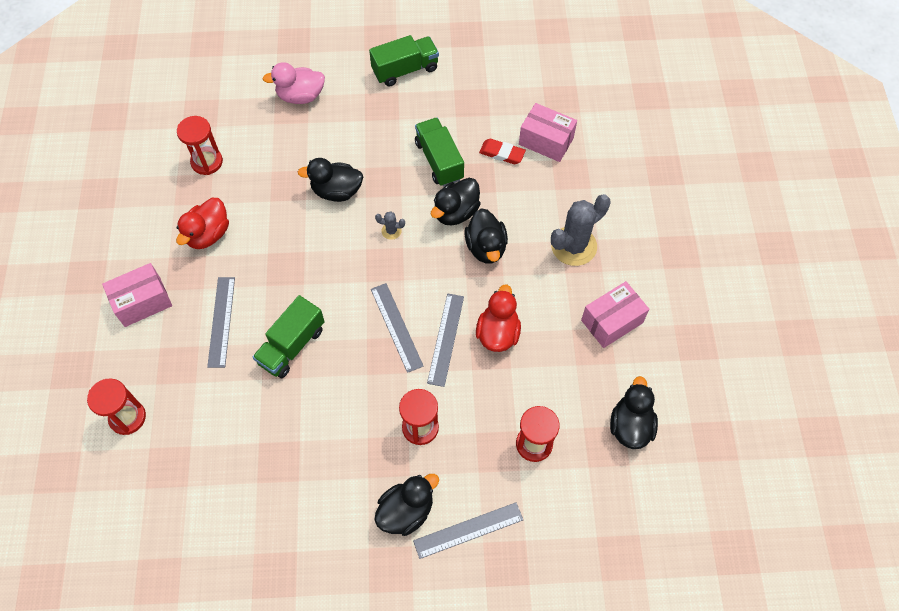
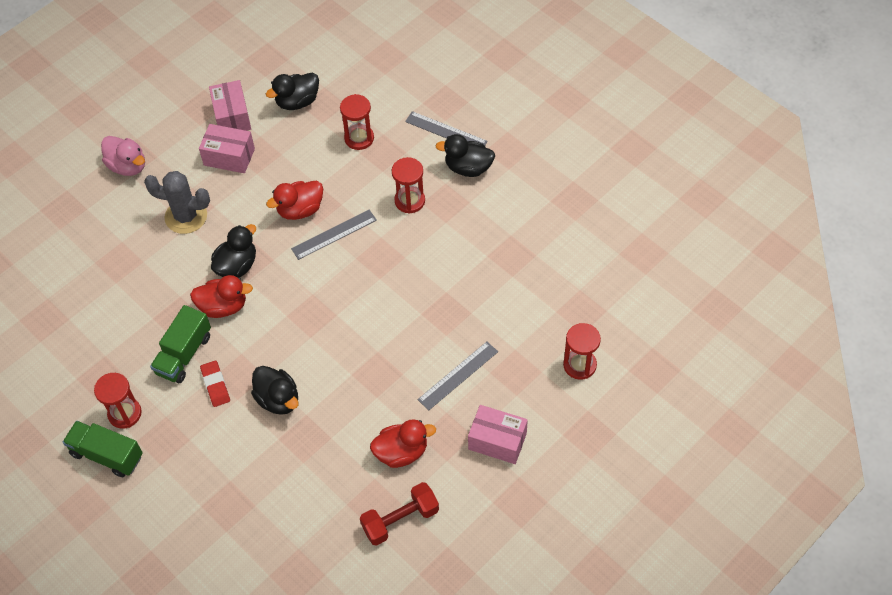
camera: 130 degrees left, 5 degrees down
(164, 195) = (400, 520): none -> red dumbbell
(207, 162) = (340, 519): red hourglass -> red hourglass (125, 413)
(292, 346) = (430, 316): green truck -> none
(300, 96) = (207, 511): pink duck -> pink duck (128, 166)
(391, 231) = (279, 334): grey cactus -> none
(396, 327) = (354, 268): grey ruler -> none
(456, 212) = (223, 306): black duck -> red duck
(502, 153) = (138, 318): red eraser -> red eraser (215, 385)
(546, 141) = (99, 299): pink box -> pink box (232, 116)

